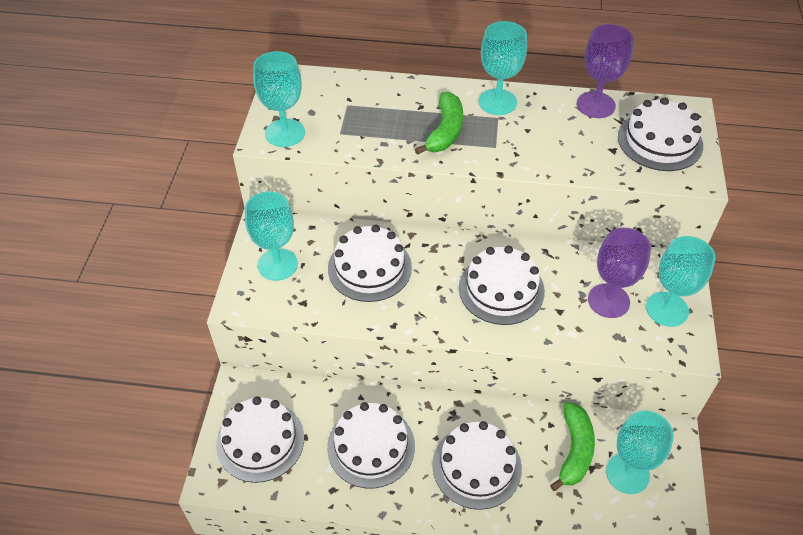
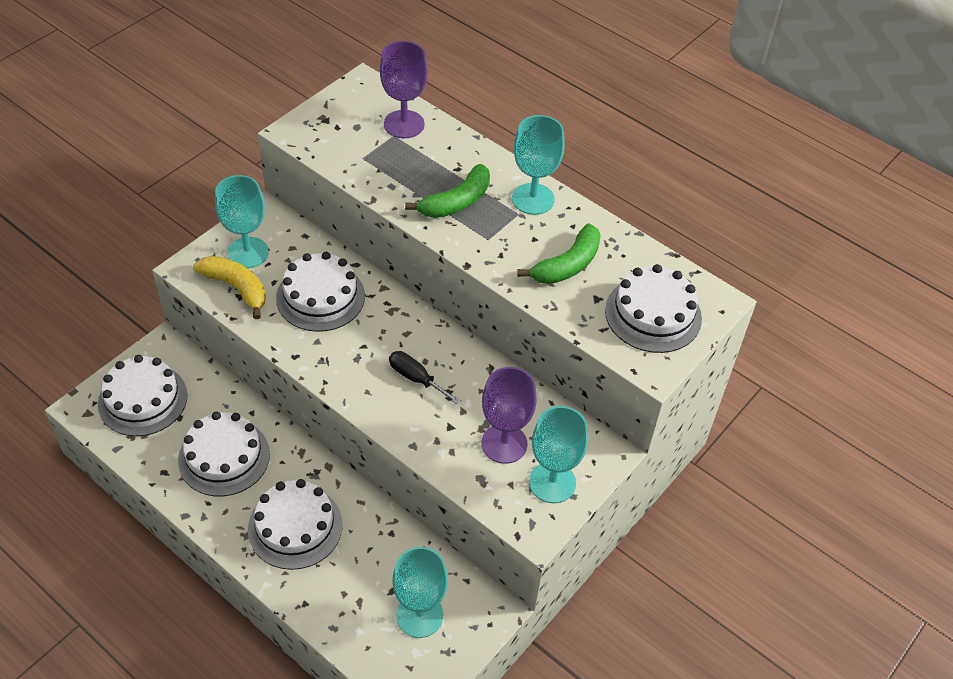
camera: 30 degrees right, 0 degrees up
(285, 133) = (316, 134): turquoise goblet -> none
(295, 298) = (236, 288): none -> yellow banana
(501, 289) = (416, 378): white cake -> black screwdriver
(574, 450) = (391, 567): green banana -> green banana (567, 265)
(595, 105) = (626, 248): purple goblet -> purple goblet (404, 124)

